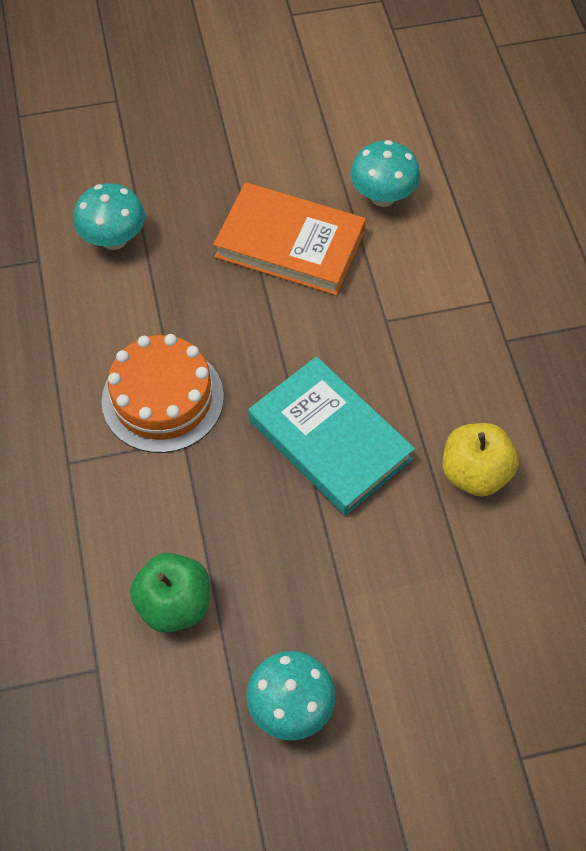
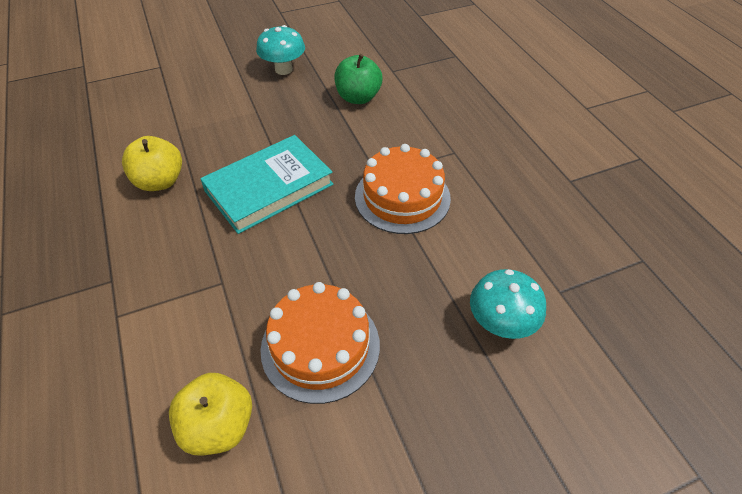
camera: 170 degrees right, 10 degrees down
(290, 244) = (320, 346): orange book -> orange cake
(329, 440) = (269, 188): turquoise book -> turquoise book turned 75 degrees counterclockwise
(383, 196) = (219, 426): turquoise mushroom -> yellow apple

